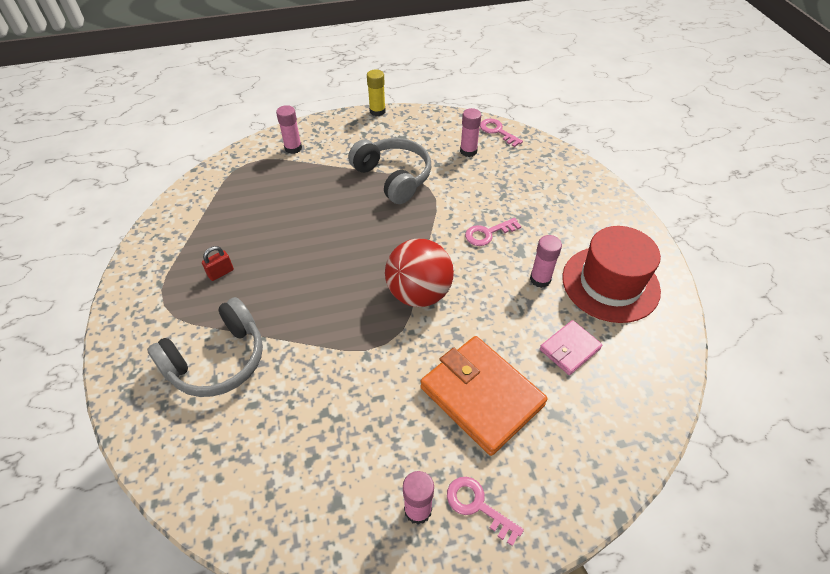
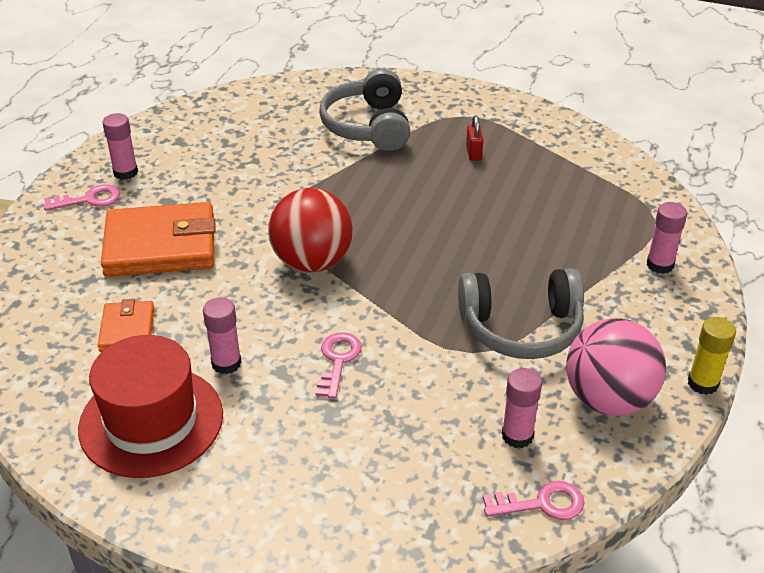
camera: 125 degrees right, 10 degrees down
(416, 133) = (608, 399): none -> pink ball
(569, 349) = (127, 329): pink wallet -> orange wallet

